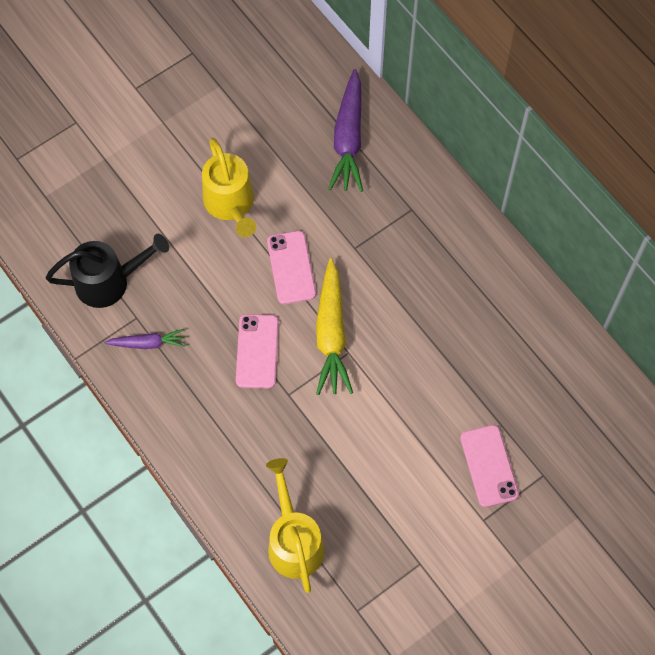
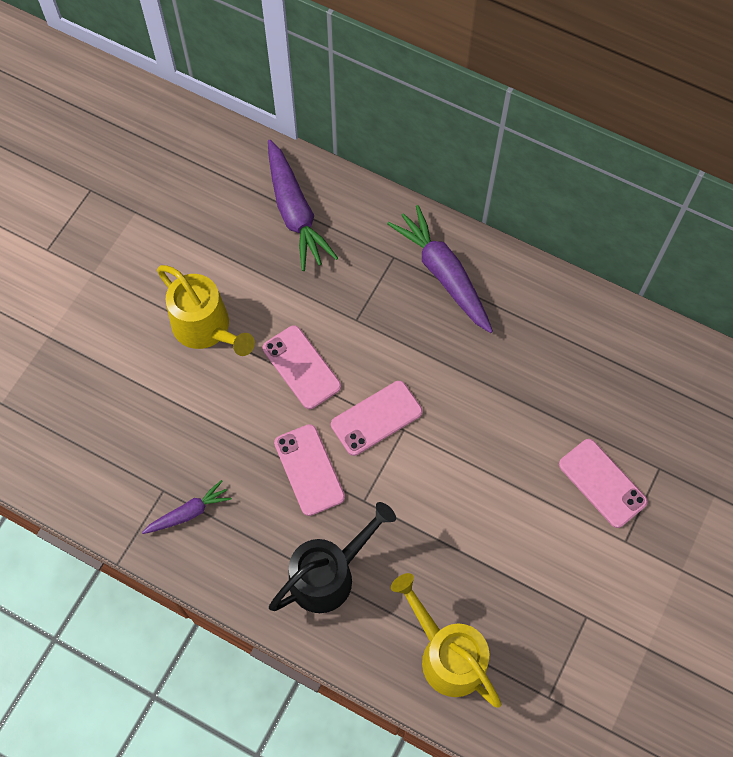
camera: 25 degrees left, 0 degrees up
(110, 281) = (116, 464): black watering can -> black watering can (329, 574)
(331, 334) = (376, 418): yellow carrot -> pink phone
(445, 241) = (443, 274): none -> purple carrot

